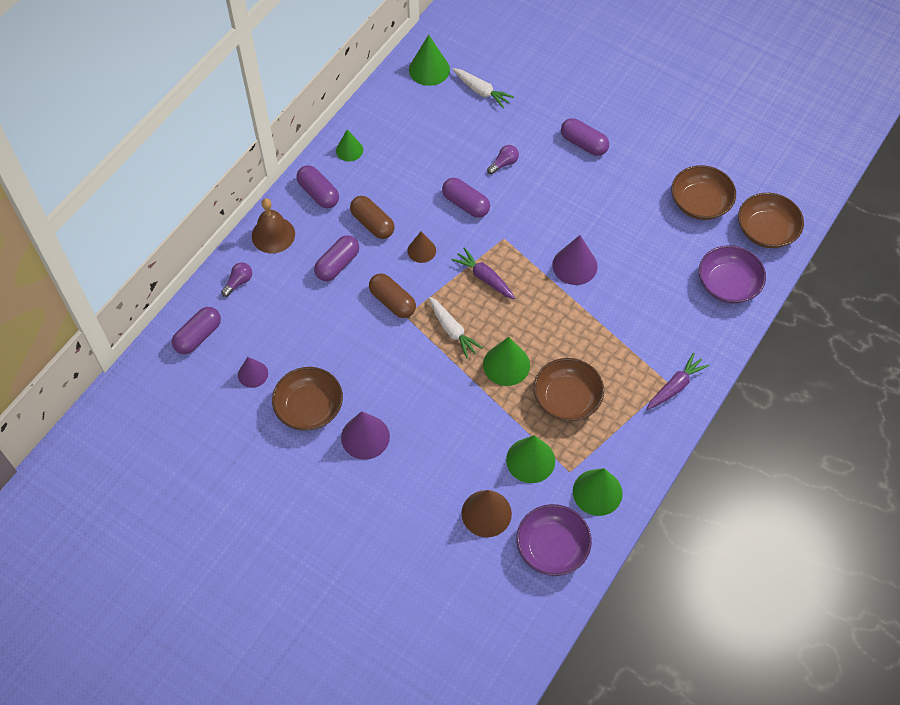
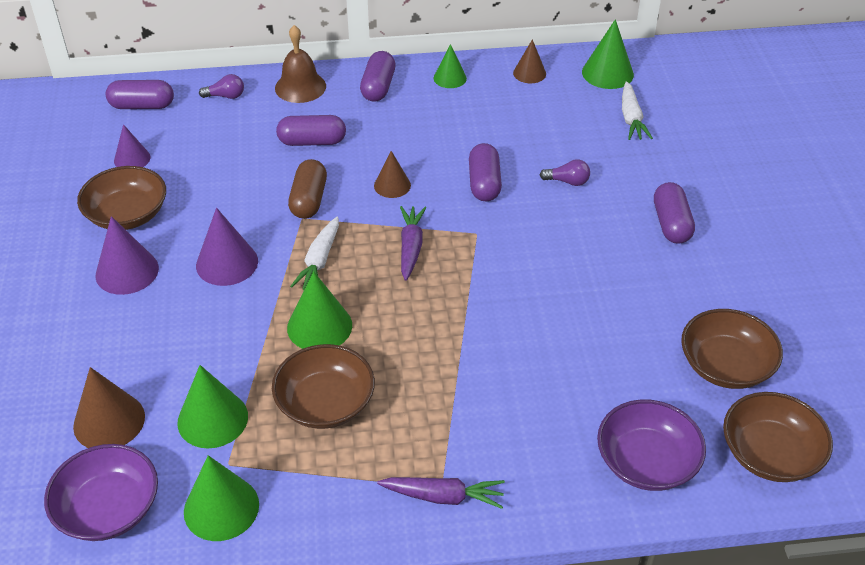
camera: 50 degrees right, 15 degrees down
(372, 224) = (385, 137): brown capsule -> none
(388, 107) = (529, 73): none -> brown cone
(574, 265) = (508, 307): purple cone -> purple cone (227, 263)

